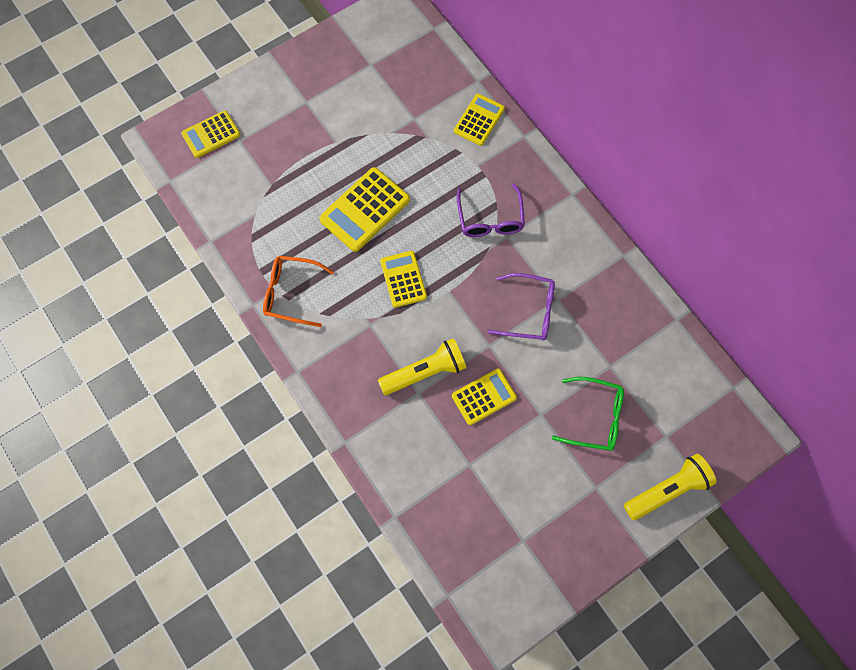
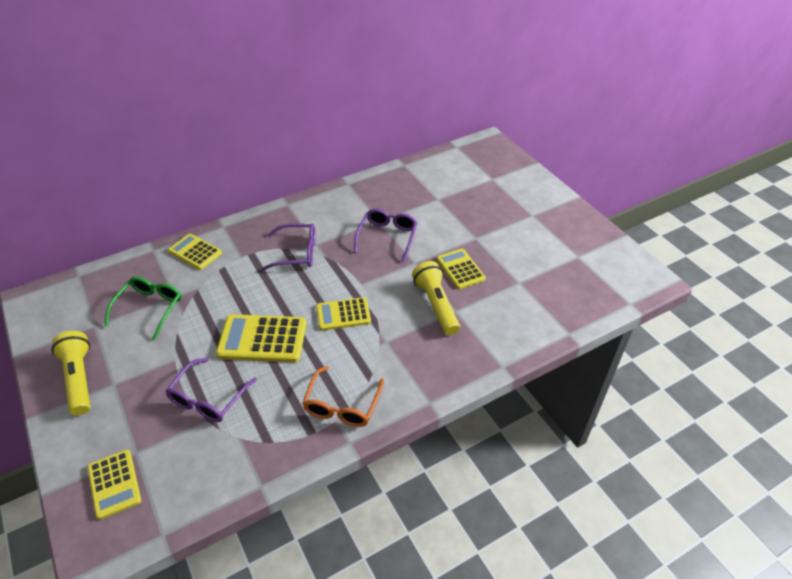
camera: 85 degrees left, 25 degrees down
(294, 180) = (208, 398): none -> purple glasses
(365, 210) = (262, 339): yellow calculator -> yellow calculator turned 135 degrees clockwise
(595, 417) = (478, 210): green glasses -> green glasses (150, 308)
(667, 490) = (531, 182): yellow flashlight -> yellow flashlight (79, 379)

